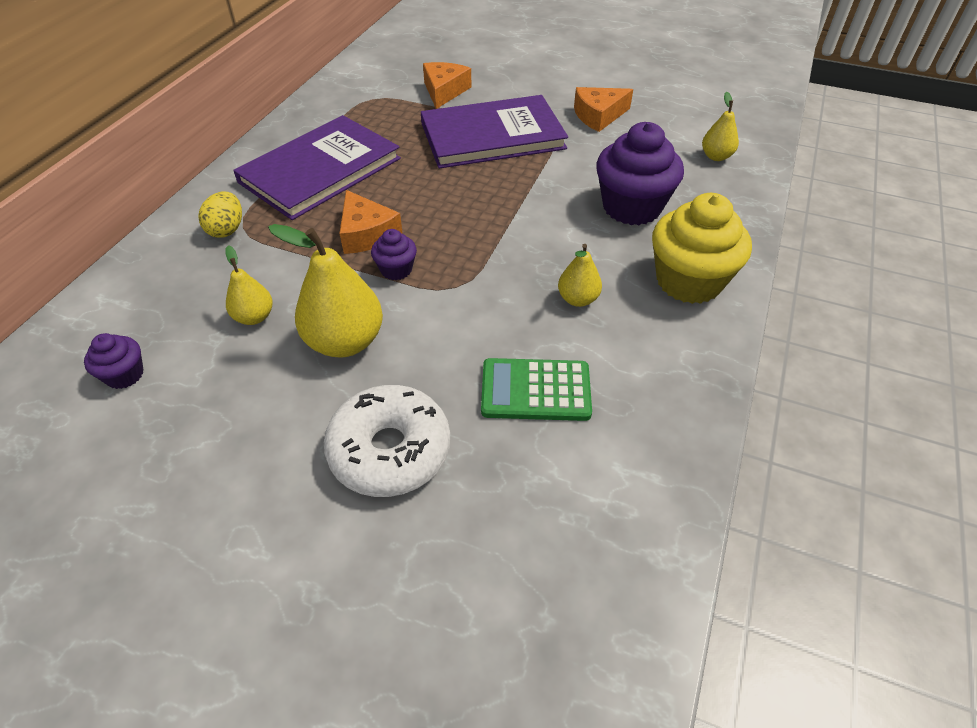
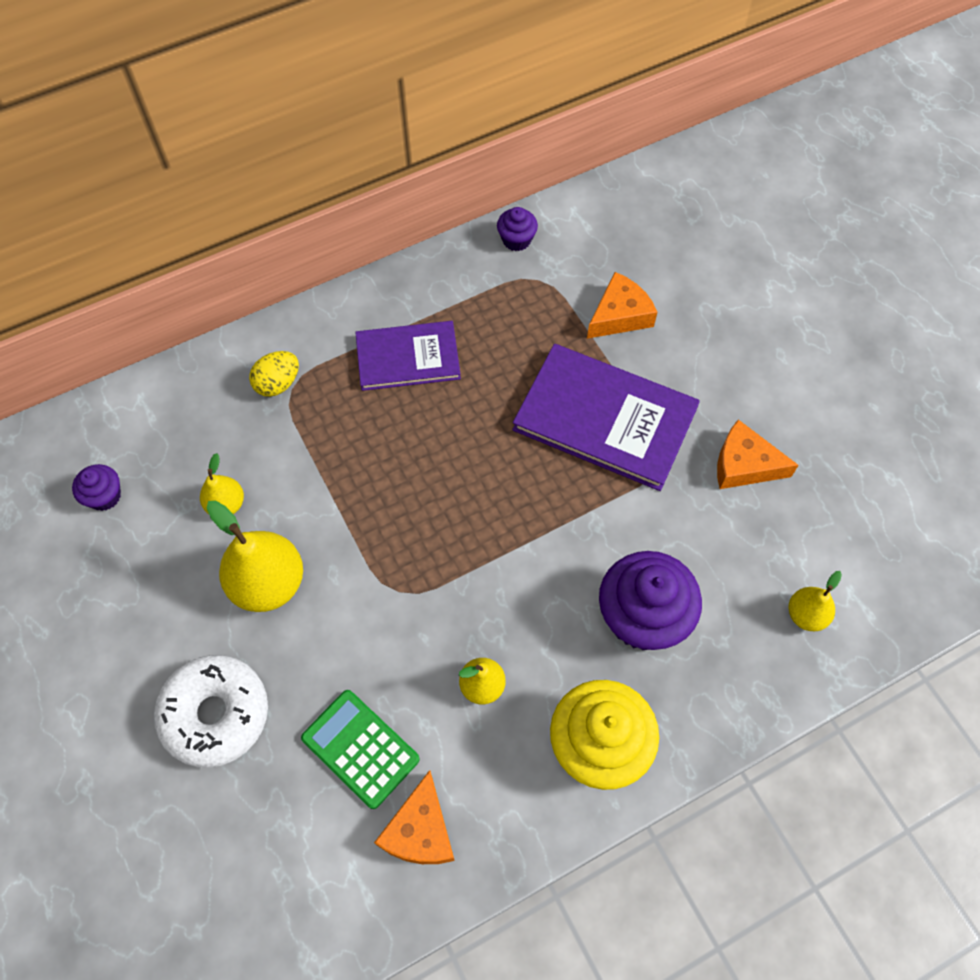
camera: 40 degrees right, 15 degrees up
(320, 170) = (408, 358): purple book -> purple book, size x0.64
(366, 233) = (380, 471): orange cheese -> orange cheese (420, 830)
(396, 269) = (368, 534): purple cupcake -> purple cupcake (516, 240)

